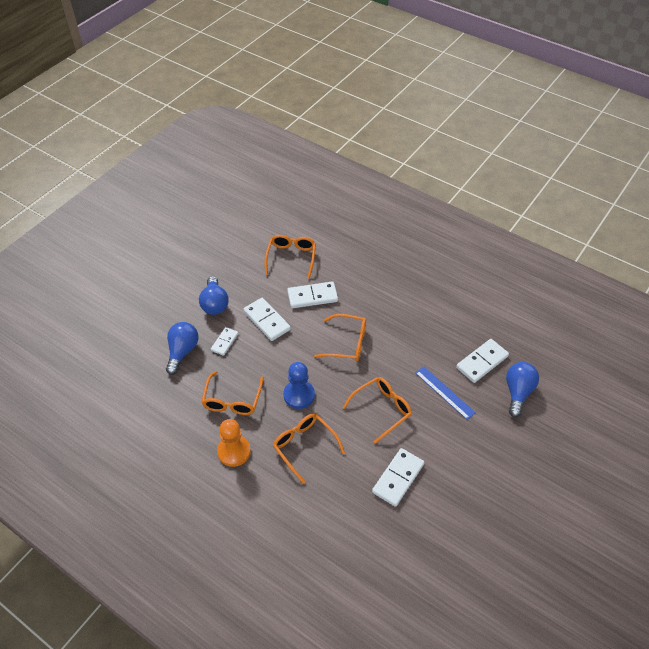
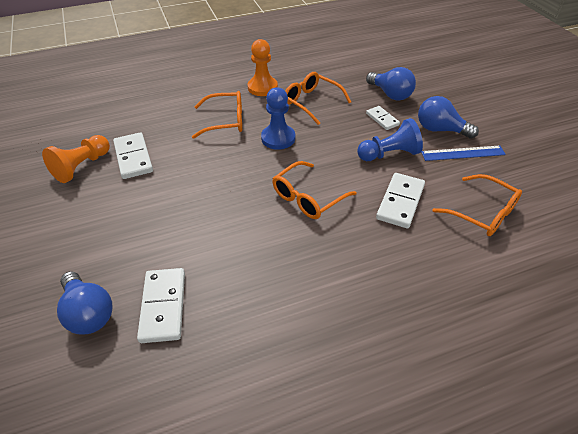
camera: 125 degrees right, 5 degrees down
(267, 320) = (389, 154): white domino -> blue pawn
(382, 409) = (205, 182): orange glasses -> none
(437, 507) = (82, 167): none -> orange pawn
(444, 392) = (168, 241): blue ruler -> blue ruler (462, 153)

